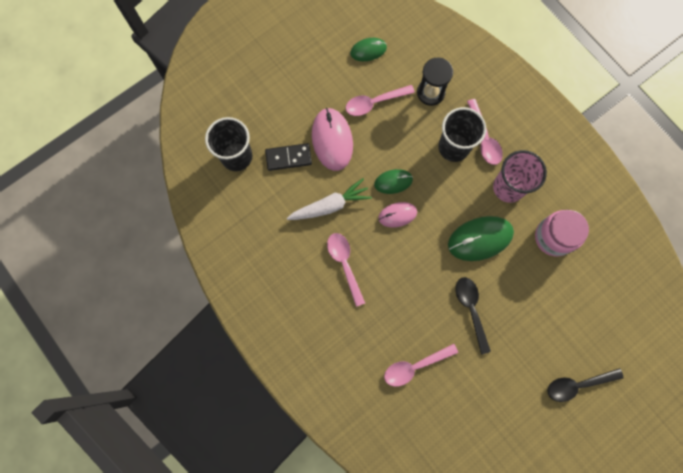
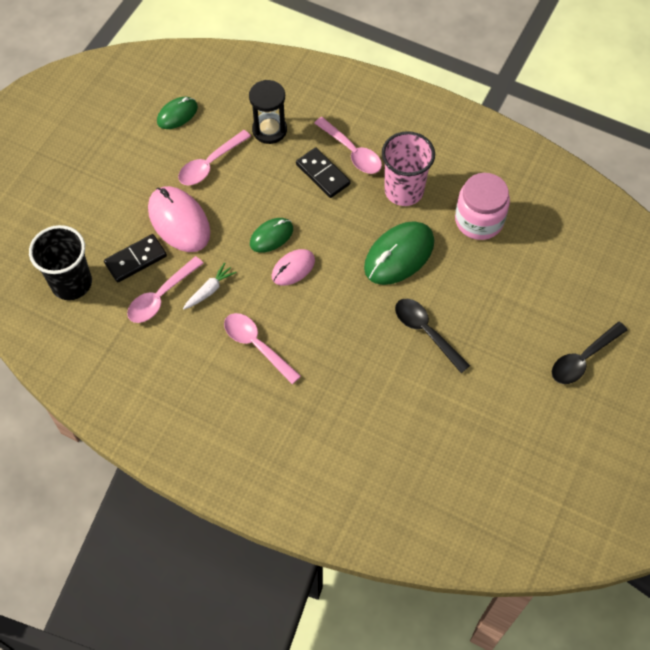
camera: 25 degrees left, 15 degrees down
(330, 205) = (210, 290): white carrot -> white carrot, size x0.59
(415, 366) = (392, 420): pink spoon -> pink spoon (161, 296)
(453, 147) = (322, 174): black cup -> black domino

